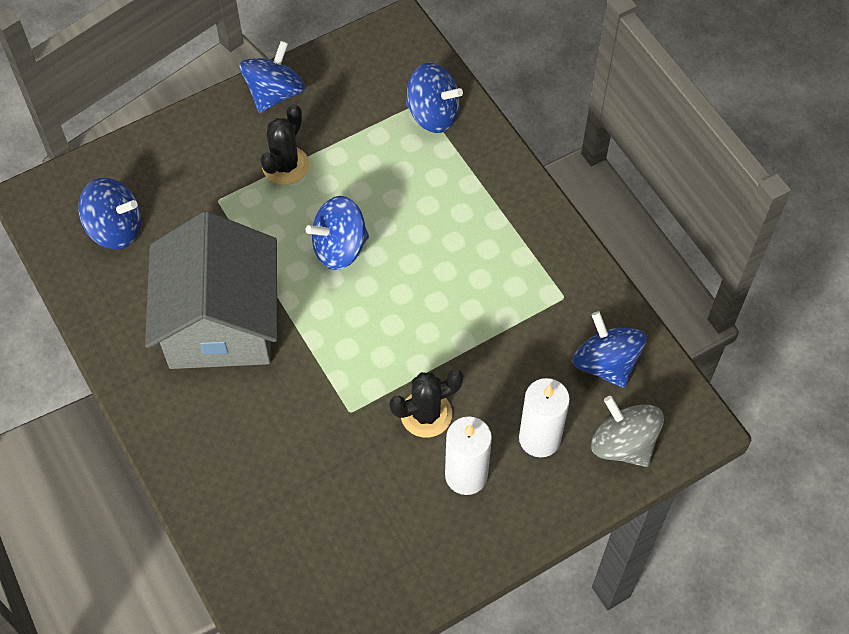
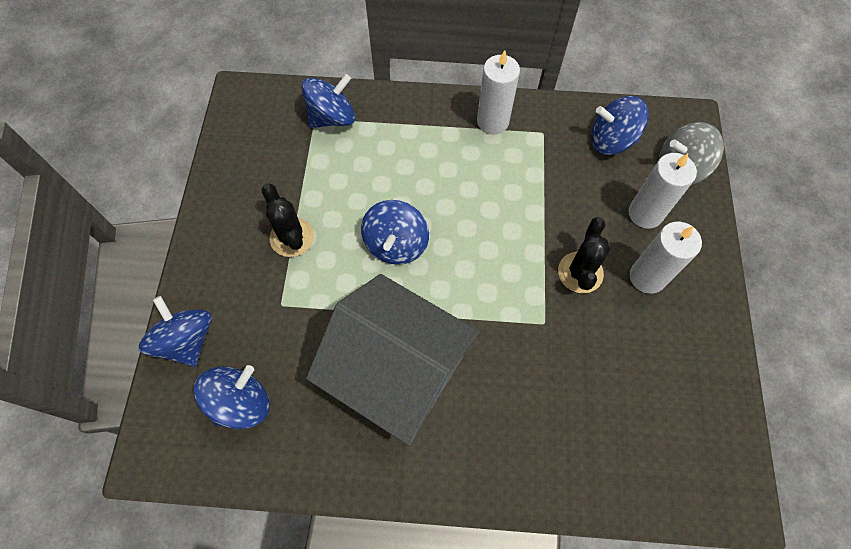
camera: 55 degrees left, 5 degrees up
(274, 94) = (220, 206): blue spinning top -> blue spinning top (187, 340)
(540, 246) = (492, 121): none -> white candle

